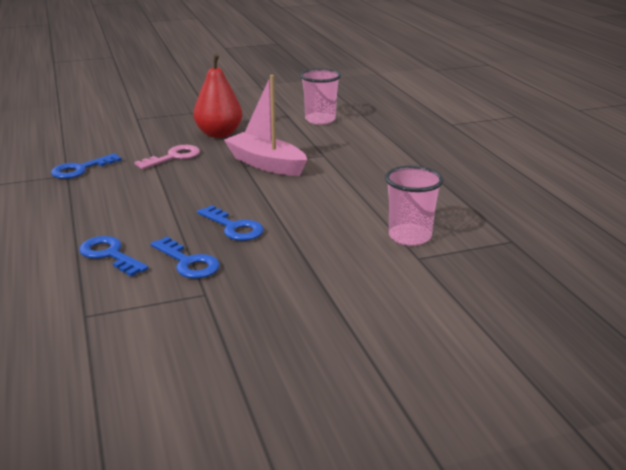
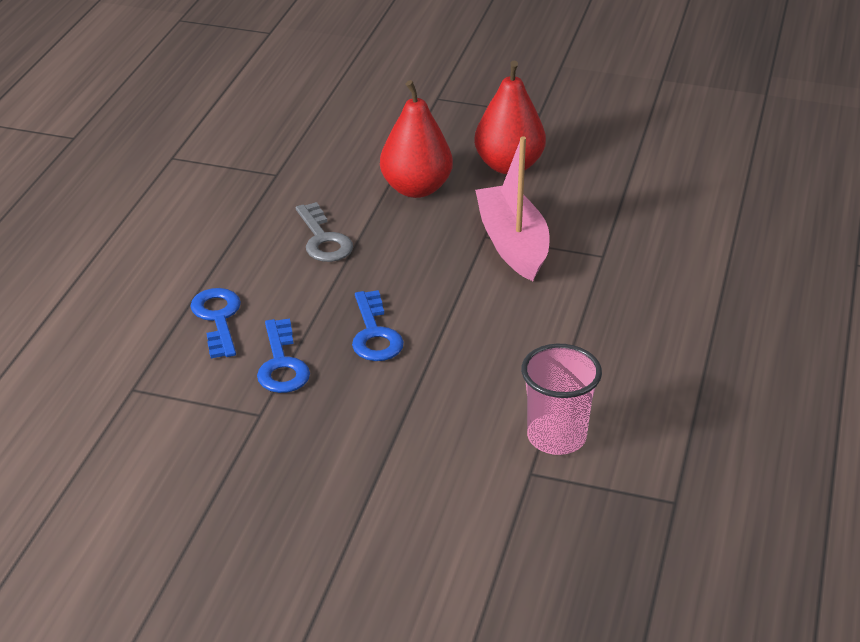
camera: 35 degrees right, 10 degrees up
(80, 169) = (296, 170): blue key -> none
(140, 195) = (323, 240): none -> grey key
(174, 157) = (416, 188): pink key -> red pear
(320, 120) = (671, 185): pink cup -> none

